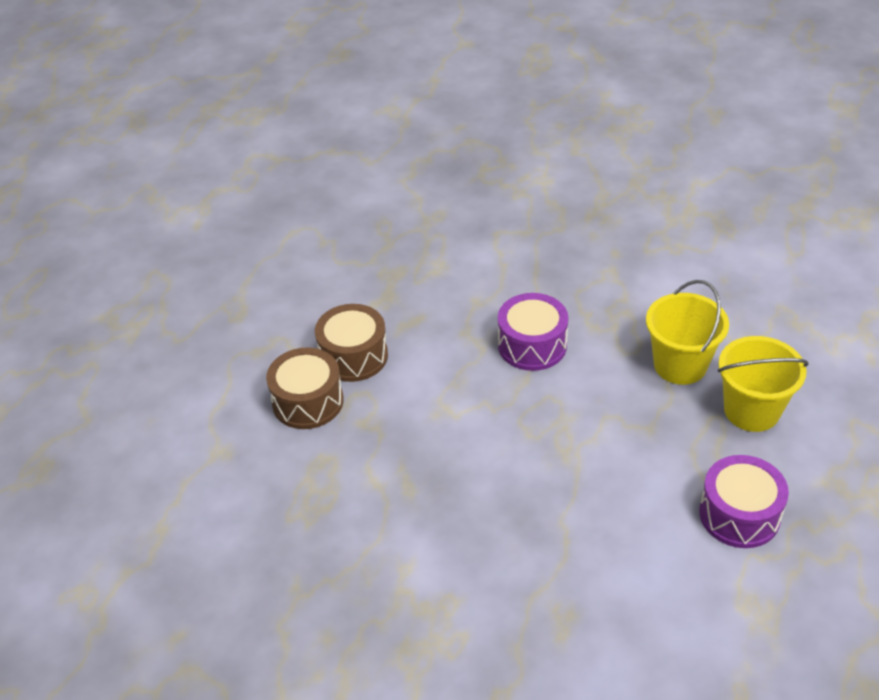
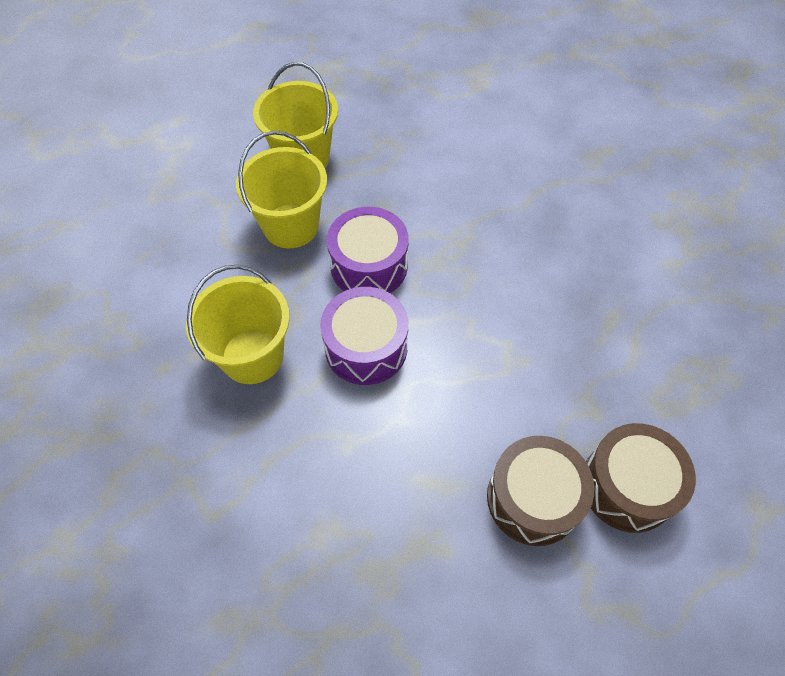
camera: 135 degrees left, 15 degrees up
(583, 292) = (252, 356): none -> yellow bucket
(739, 514) = (413, 118): purple drum -> purple drum (369, 266)

